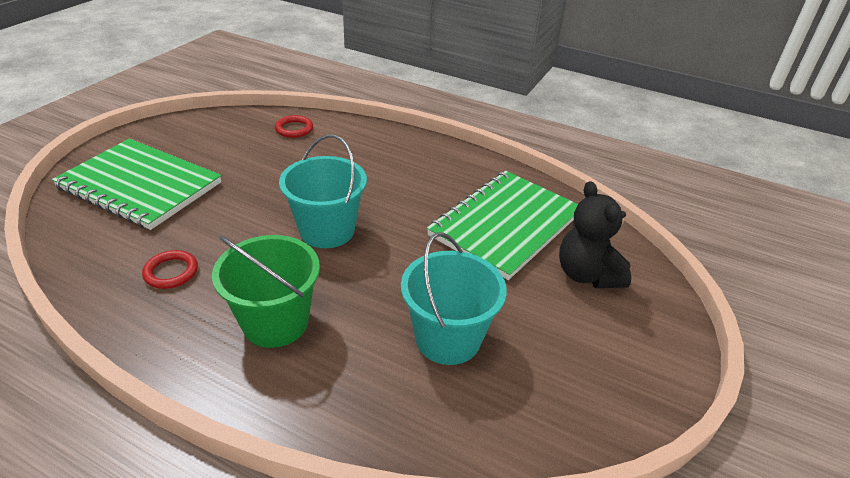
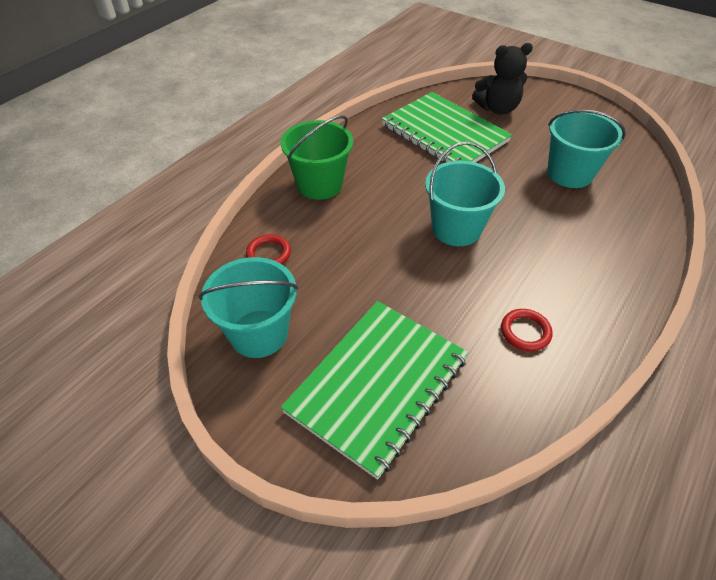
camera: 80 degrees left, 10 degrees up
(208, 132) = (259, 333): none -> turquoise bucket
(275, 322) = (573, 257): green bucket -> green bucket (319, 184)

